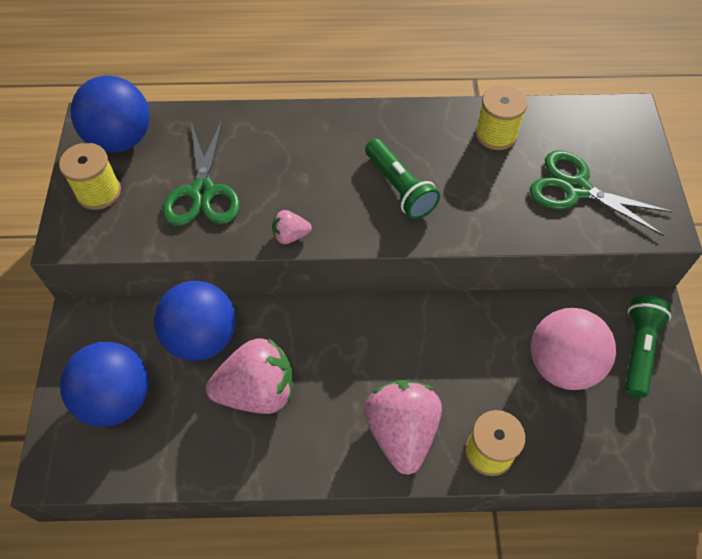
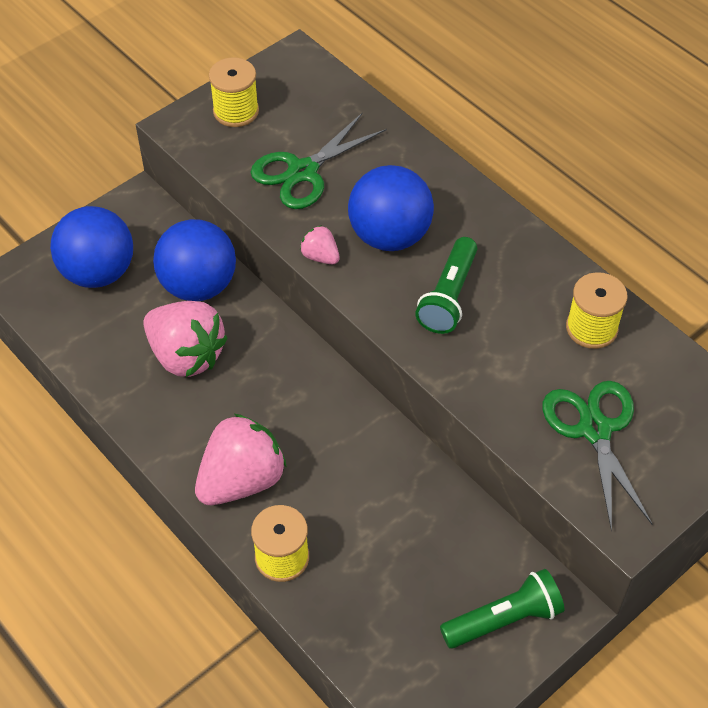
camera: 50 degrees right, 5 degrees down
(121, 139) = (298, 85): blue ball -> blue ball (389, 236)
(562, 365) = (424, 563): pink ball -> none

